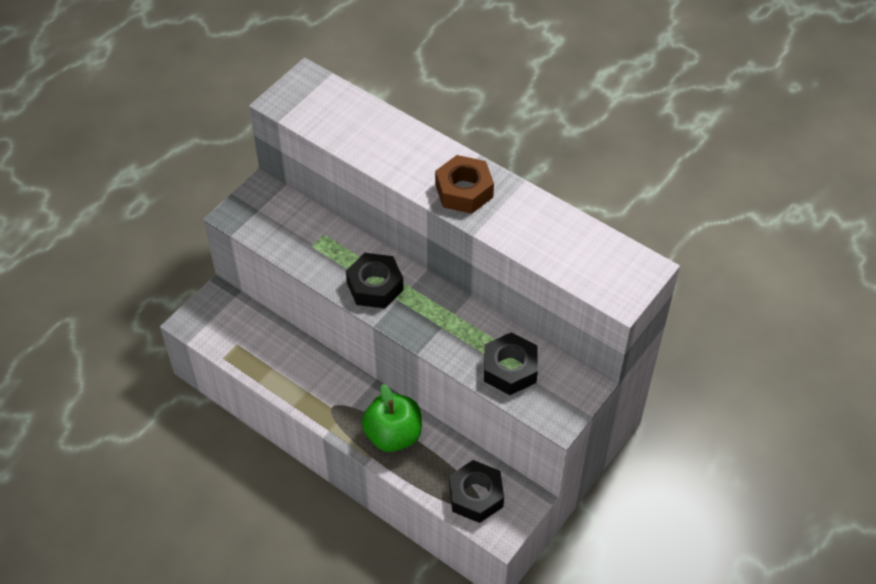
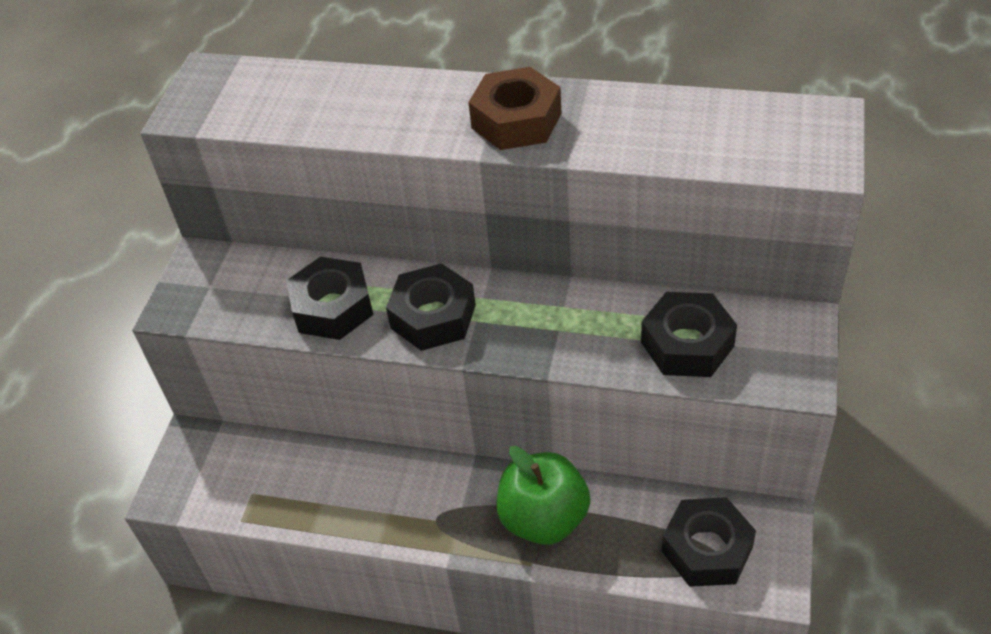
camera: 20 degrees left, 5 degrees down
(321, 255) = (332, 307): none -> black nut

